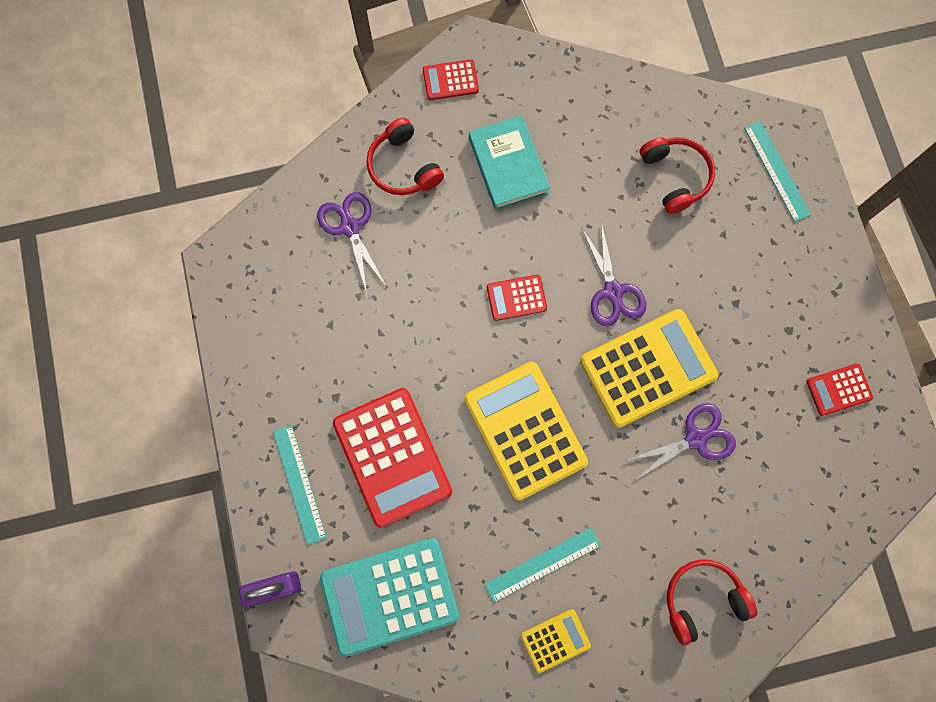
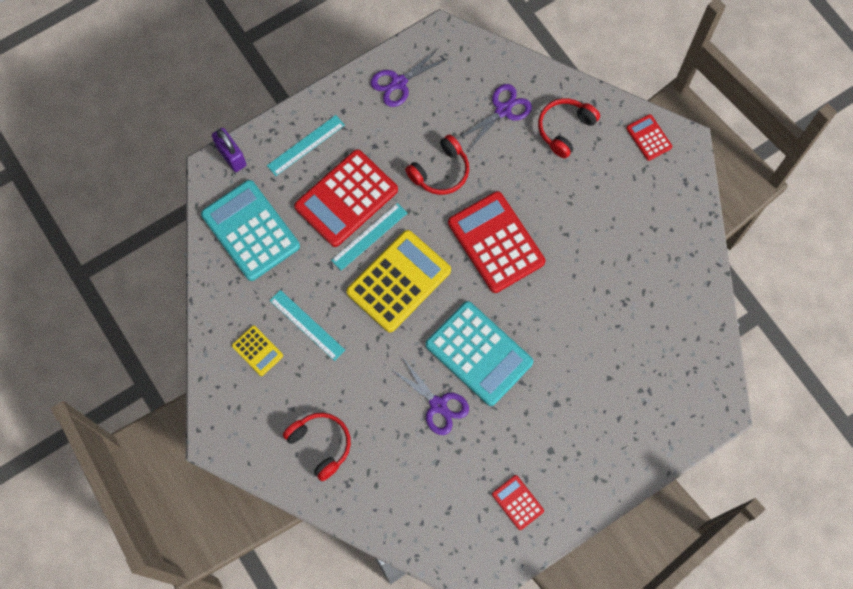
camera: 70 degrees right, 5 degrees down
(508, 165) = (597, 202): turquoise book -> none
(516, 298) = (496, 242): red calculator -> red calculator, size x2.08
(613, 292) = (528, 309): purple scissors -> purple scissors (398, 83)
(648, 368) = (479, 353): yellow calculator -> turquoise calculator
(675, 177) = (641, 327): red headphones -> red headphones (440, 172)
(777, 171) = (680, 404): turquoise ruler -> turquoise ruler (369, 236)

